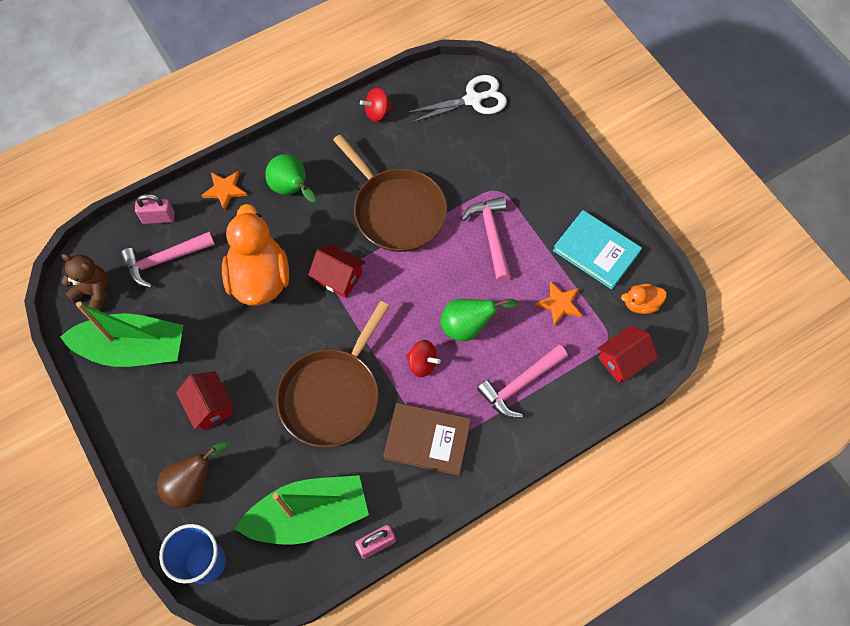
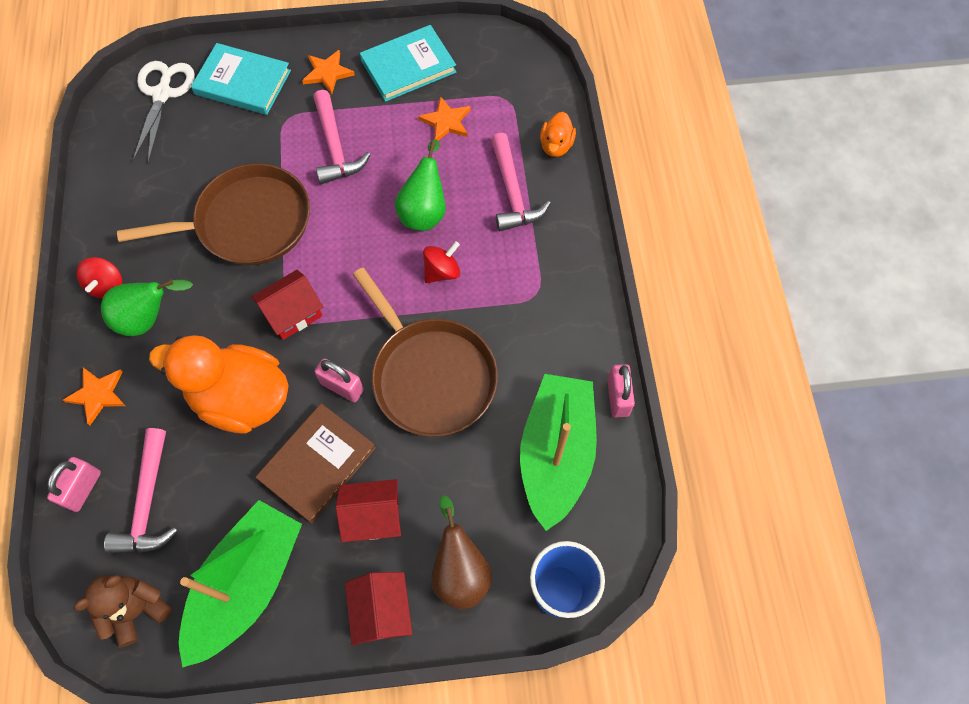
camera: 65 degrees left, 0 degrees up
(296, 339) = (342, 387): none -> pink padlock
(377, 112) = (110, 191): red spinning top -> red spinning top (107, 286)
(427, 439) = (528, 301): brown book -> brown book (317, 463)
(491, 236) = (335, 147): pink hammer -> pink hammer turned 120 degrees counterclockwise
(513, 145) = (242, 82): none -> turquoise book
(555, 197) = (327, 73): none -> orange star
(622, 360) = (533, 97): red house -> red house (381, 611)
(640, 304) = (485, 56): orange duck -> orange duck (556, 145)

